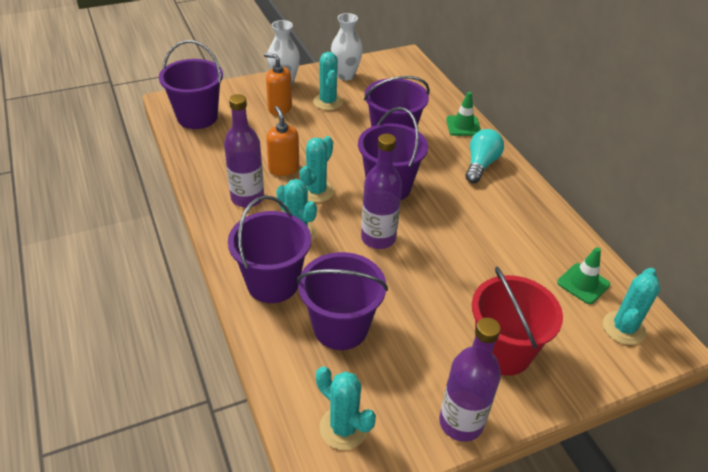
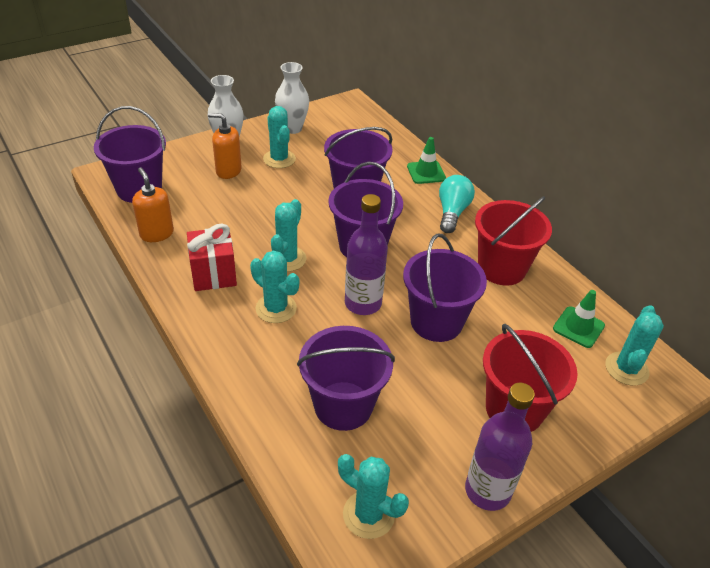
camera: 10 degrees left, 0 degrees up
(247, 198) = (213, 274): purple bottle -> red gift
(273, 283) = (261, 366): purple bucket -> purple bucket (436, 322)
(283, 168) = (246, 237): orange soap dispenser -> orange soap dispenser (156, 233)
(518, 221) = (501, 268): none -> red bucket

